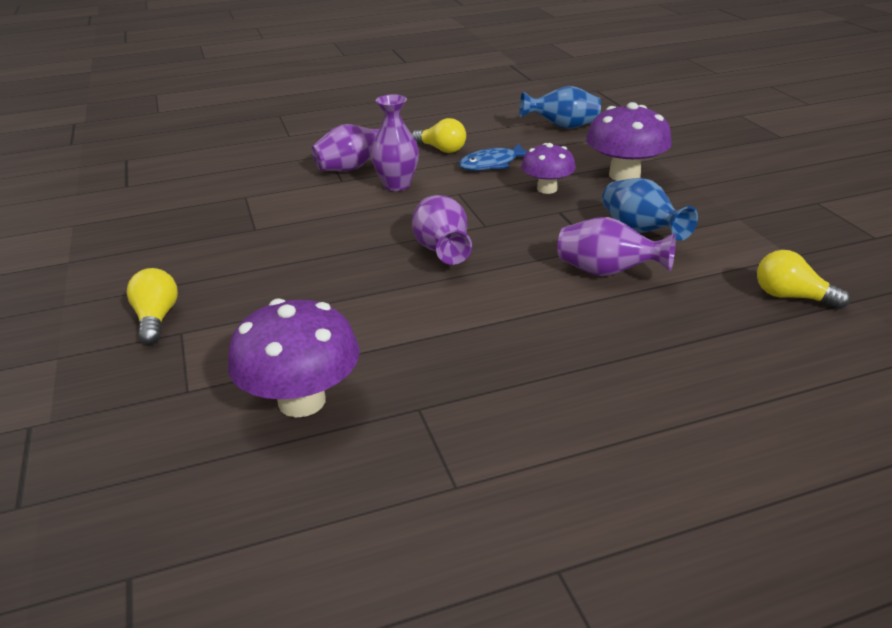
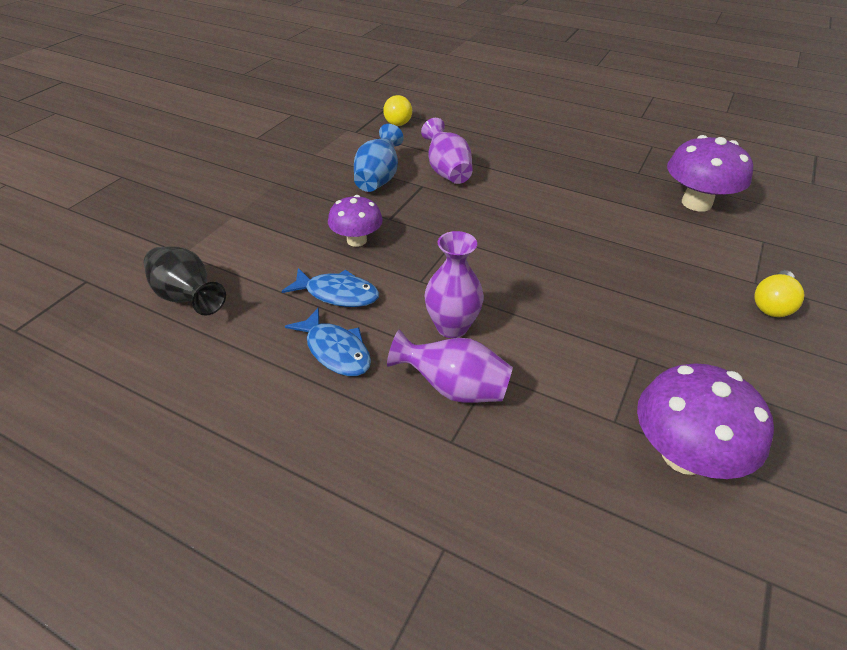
camera: 135 degrees left, 10 degrees up
(441, 149) = (335, 350): yellow light bulb -> blue fish
(442, 250) = (513, 239): purple vase -> none
(562, 127) = (187, 297): blue vase -> black vase
(624, 175) = (286, 216): purple mushroom -> purple mushroom (684, 455)

